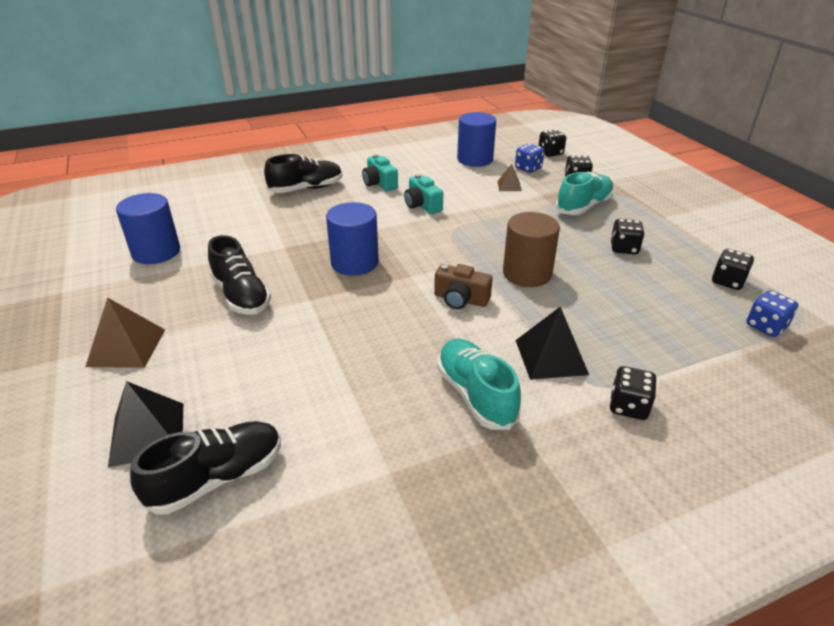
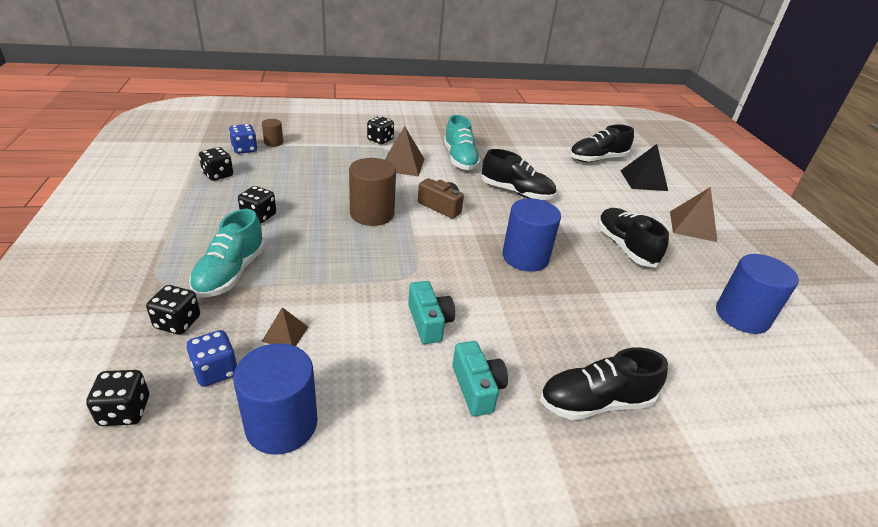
camera: 170 degrees left, 0 degrees up
(372, 346) = (516, 192): none -> black shoe
(551, 357) = (402, 164): black pyramid -> brown pyramid
(583, 206) = (230, 273): turquoise shoe -> turquoise shoe turned 45 degrees counterclockwise
(755, 350) = (273, 142): none -> brown cylinder

